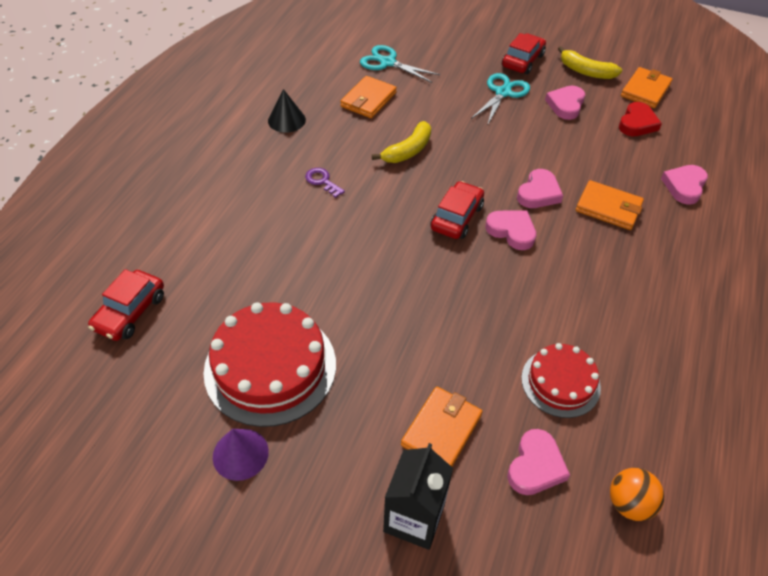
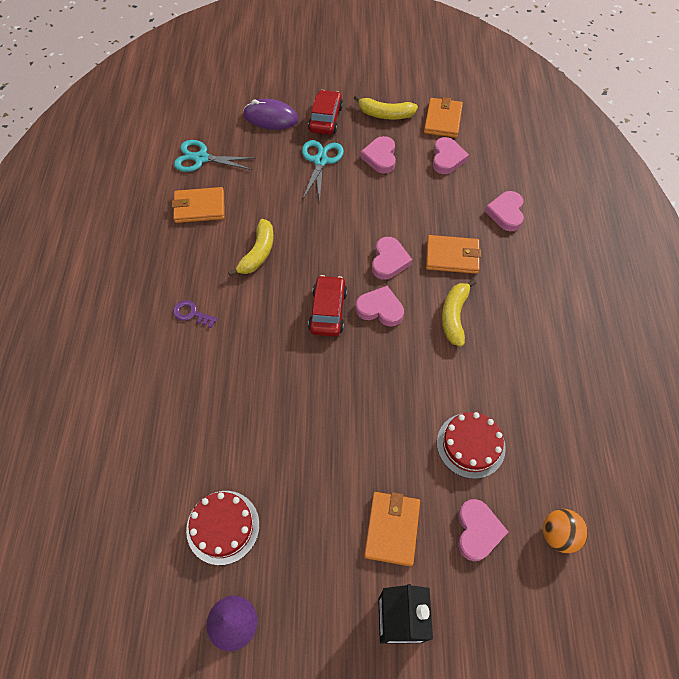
camera: 20 degrees left, 10 degrees up
(130, 312) = (67, 521): red car -> none
(270, 367) = (223, 527): red cake -> red cake, size x0.59
(286, 120) = (129, 256): black cone -> none
(368, 100) = (199, 207): orange wallet -> orange wallet turned 75 degrees clockwise
(468, 47) = (270, 117): none -> purple mouse
(589, 260) = (454, 316): none -> yellow banana
(637, 123) = (447, 158): red heart -> pink heart

